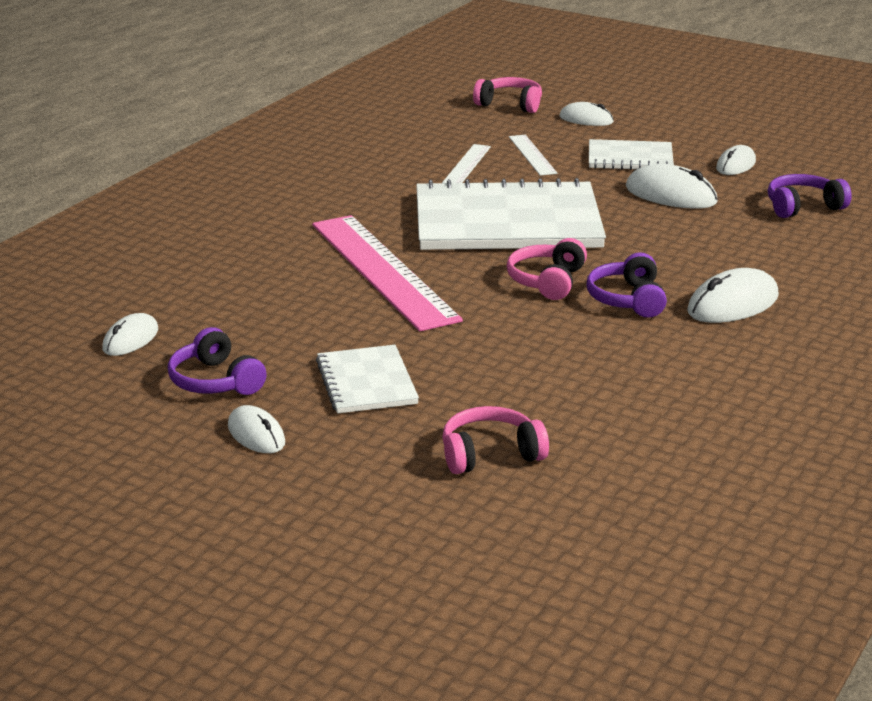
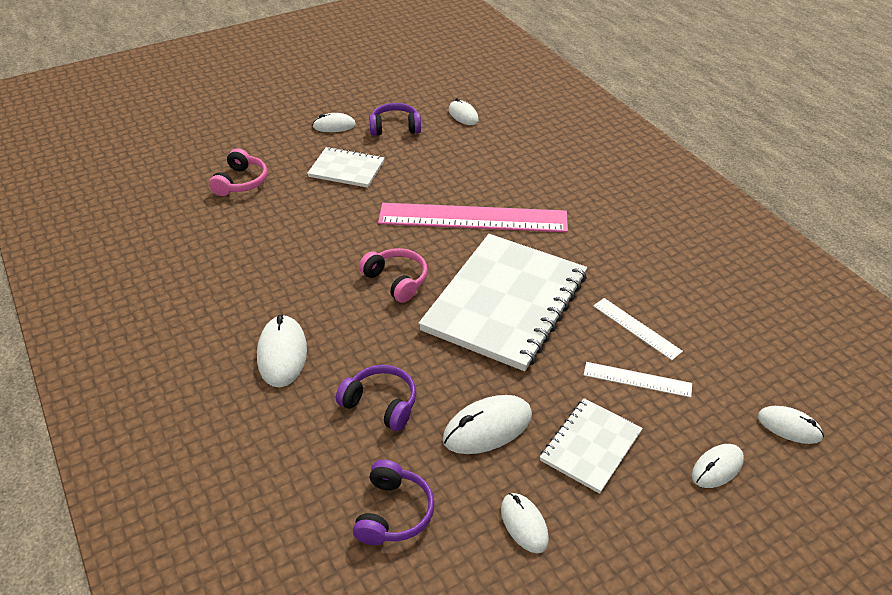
camera: 120 degrees right, 15 degrees up
(510, 104) = (789, 427): pink headphones -> white mouse
(628, 299) = (338, 305): purple headphones -> purple headphones (381, 404)

